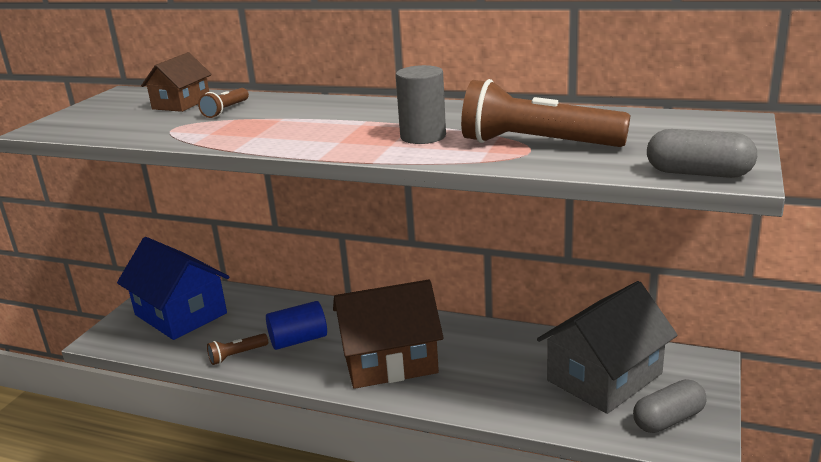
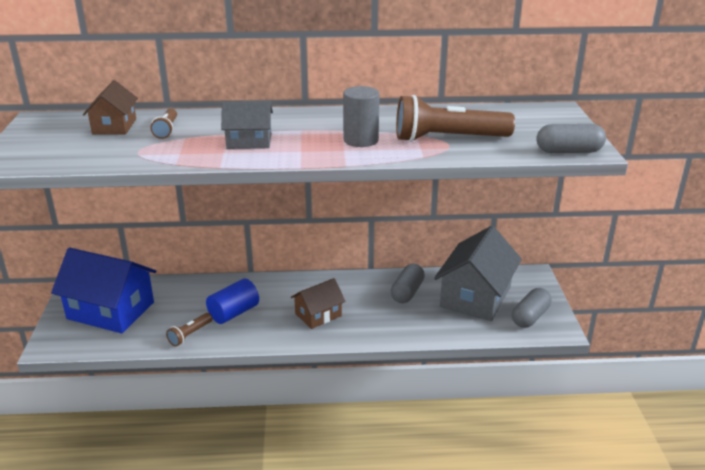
camera: 25 degrees left, 5 degrees up
(295, 128) = (249, 141): none -> grey house
(389, 361) = (318, 315): brown house -> brown house, size x0.55
(516, 354) = (407, 292): none -> grey capsule

